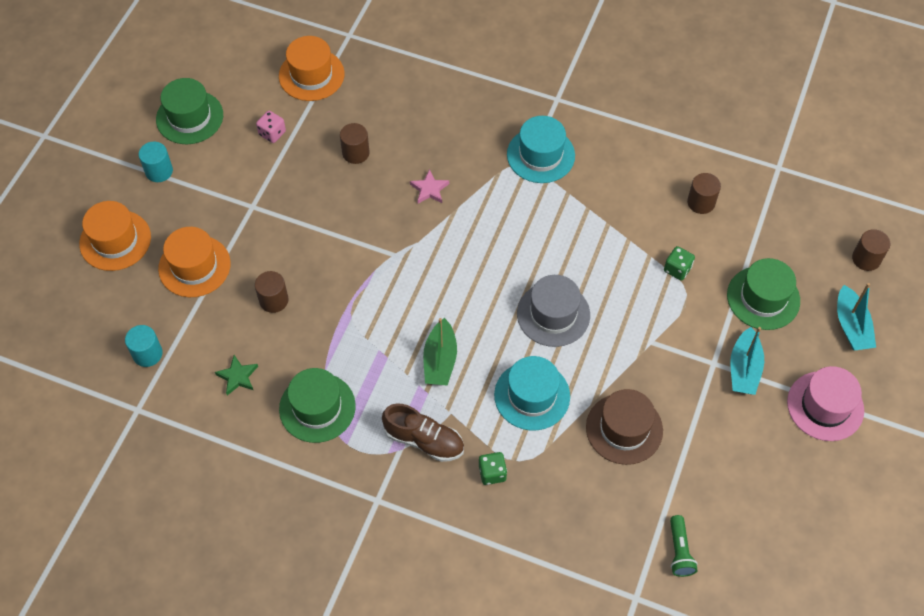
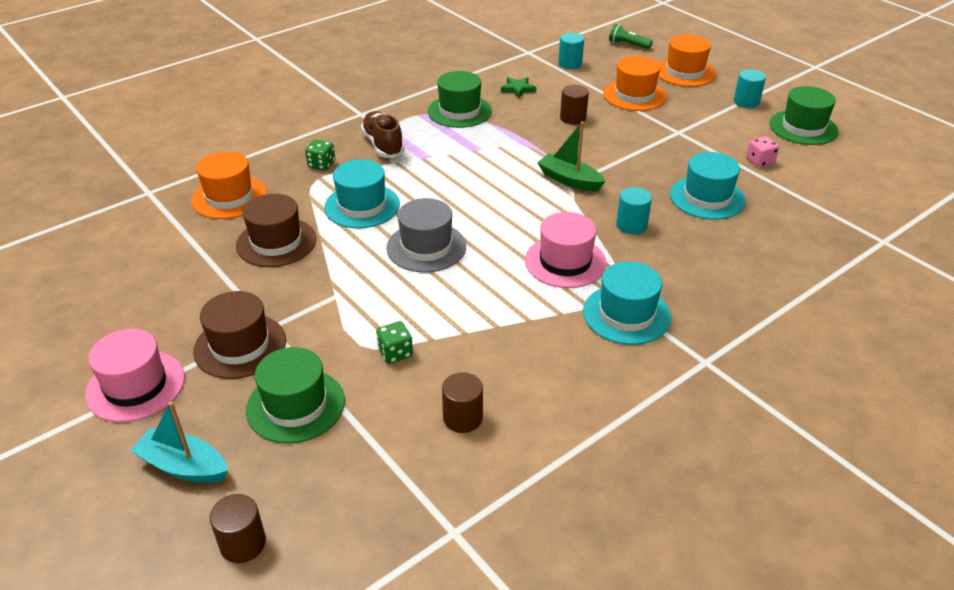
camera: 120 degrees right, 20 degrees down
(311, 75) = (830, 202): orange hat -> orange hat (229, 197)
(355, 153) = (707, 198): brown cylinder -> turquoise hat
(424, 440) = (383, 145): brown shoe -> brown shoe turned 105 degrees clockwise
(429, 189) = (631, 225): pink star -> turquoise cylinder
(440, 360) = (443, 173): green boat -> green boat (569, 180)
(506, 213) = (565, 262): none -> pink hat
(679, 551) = (147, 227): green flashlight -> green flashlight (628, 45)
(744, 369) = (240, 346): turquoise boat -> brown hat

